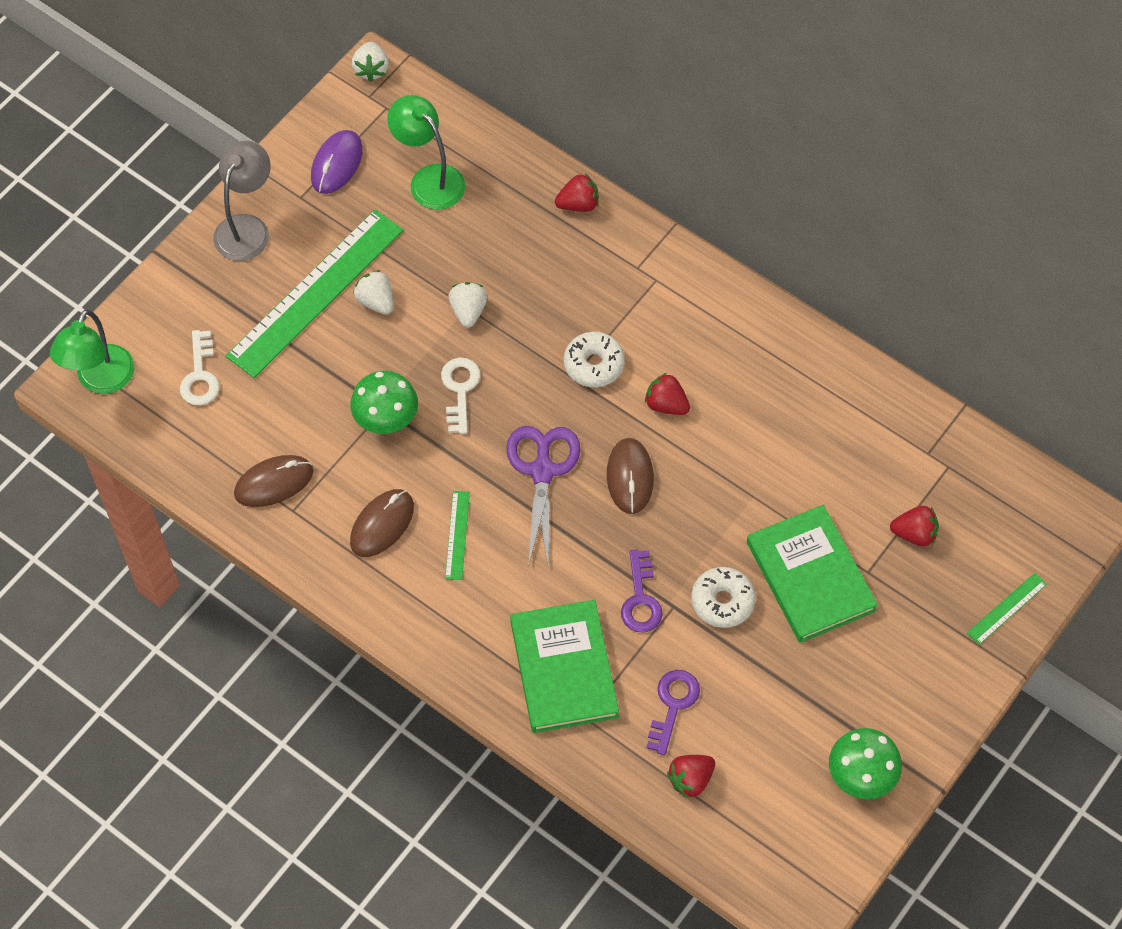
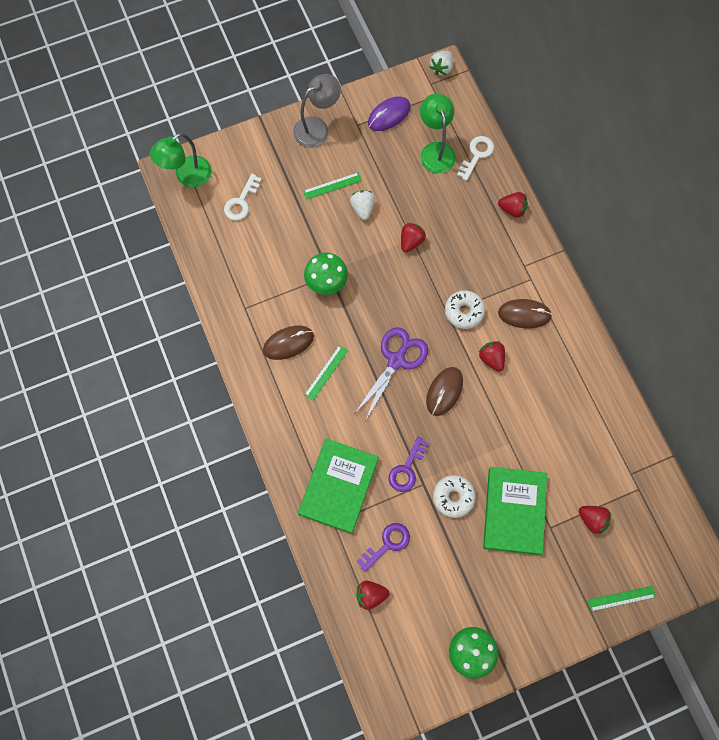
camera: 30 degrees right, 10 degrees up
(274, 482) = (244, 286): brown mouse -> brown mouse (524, 314)
(315, 292) = (332, 186): green ruler -> green ruler, size x0.42
(460, 390) = (378, 286): white key -> white key (476, 155)
(468, 311) = (411, 241): white strawberry -> red strawberry

